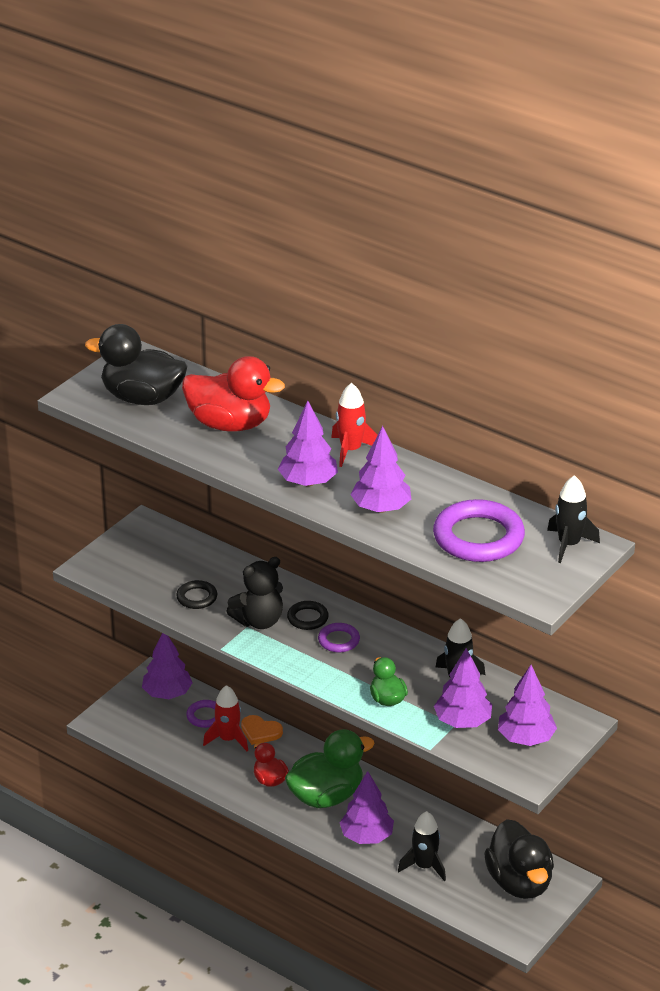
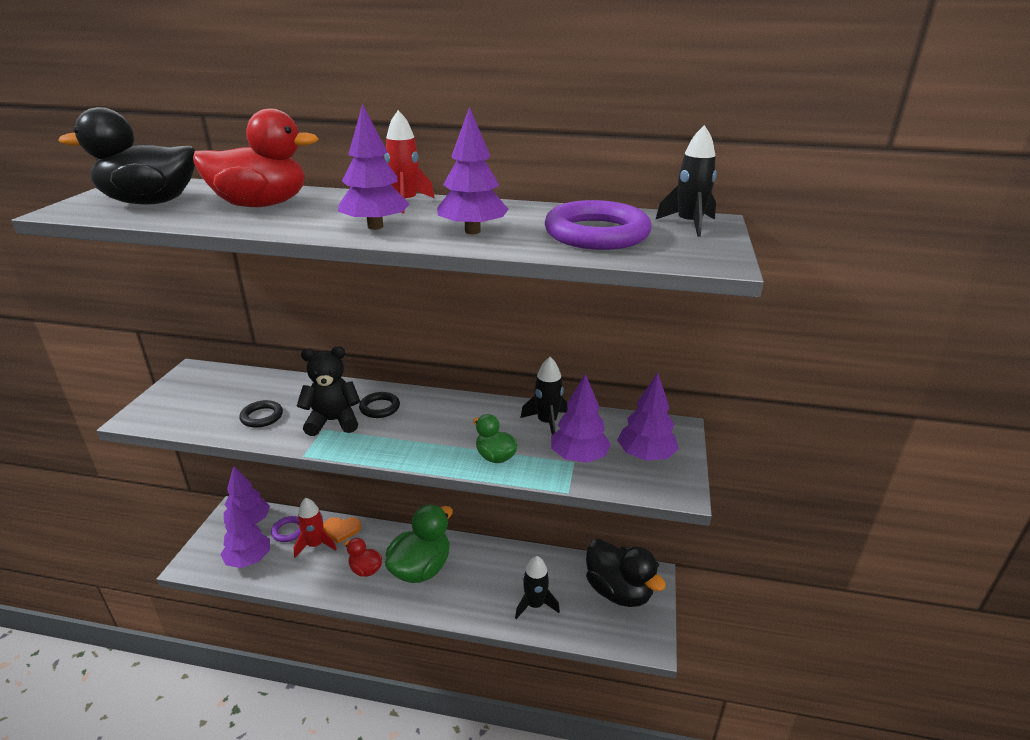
camera: 25 degrees left, 5 degrees down
(259, 621) = (333, 421): black teddy bear -> black teddy bear turned 135 degrees counterclockwise
(338, 640) = (419, 418): purple ring -> none
(366, 837) = (472, 594): purple tree -> purple tree (248, 559)

